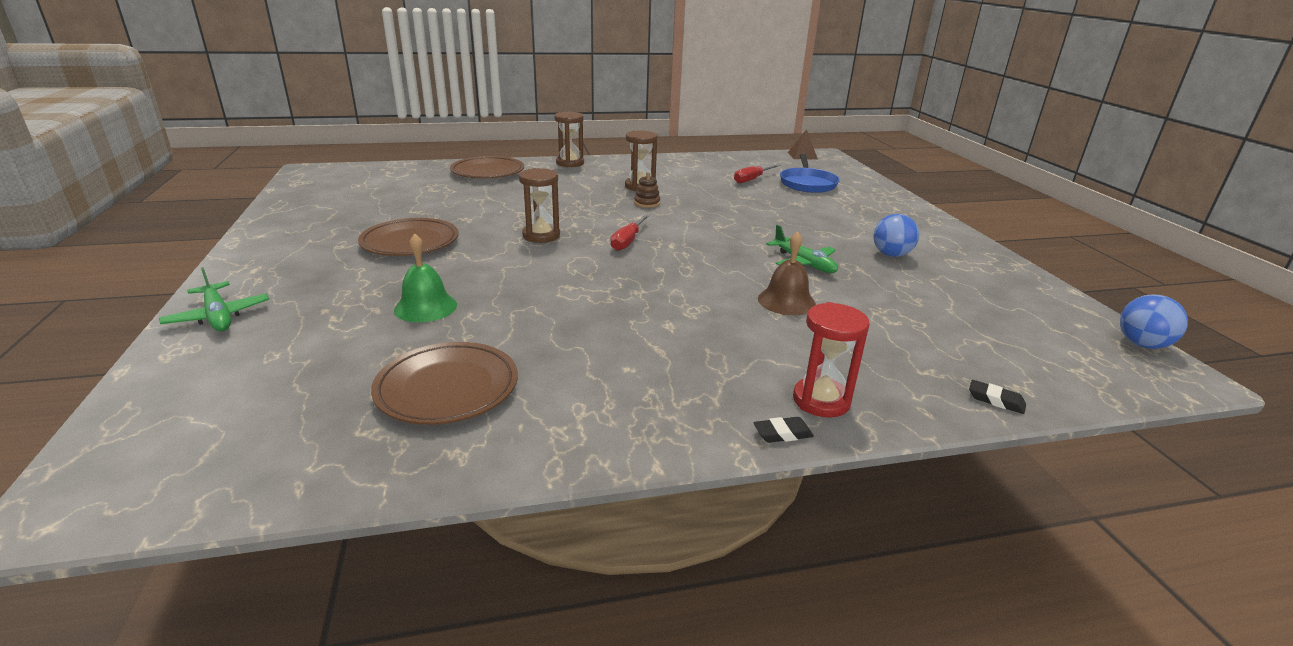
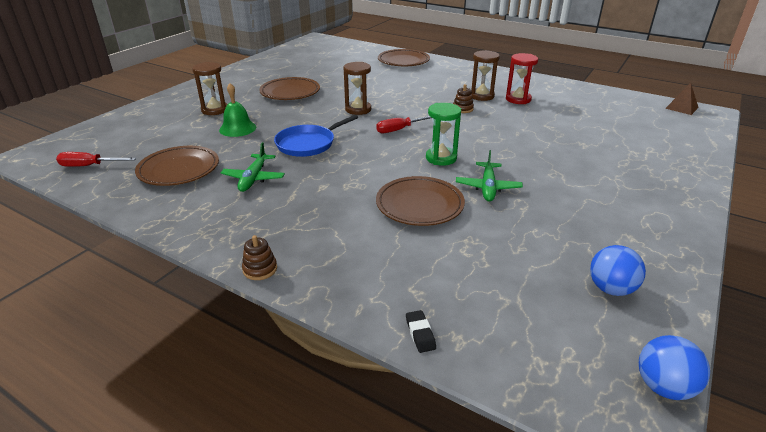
camera: 45 degrees right, 5 degrees up
(218, 316) = (166, 102): green plane -> green plane (254, 178)
(570, 163) = (466, 67): brown hourglass -> brown hourglass (215, 110)
(719, 253) = (441, 158): none -> green hourglass
(752, 179) = (584, 115): red screwdriver -> red screwdriver (89, 166)
(782, 434) = (260, 269): black eraser -> brown stacking toy
(786, 301) = (419, 205): brown bell -> brown plate
(807, 183) = (630, 132): blue pan -> blue pan (308, 144)
(821, 400) = (314, 266): red hourglass -> red hourglass (518, 99)
(891, 254) = (577, 210): blue ball -> blue ball (610, 289)

